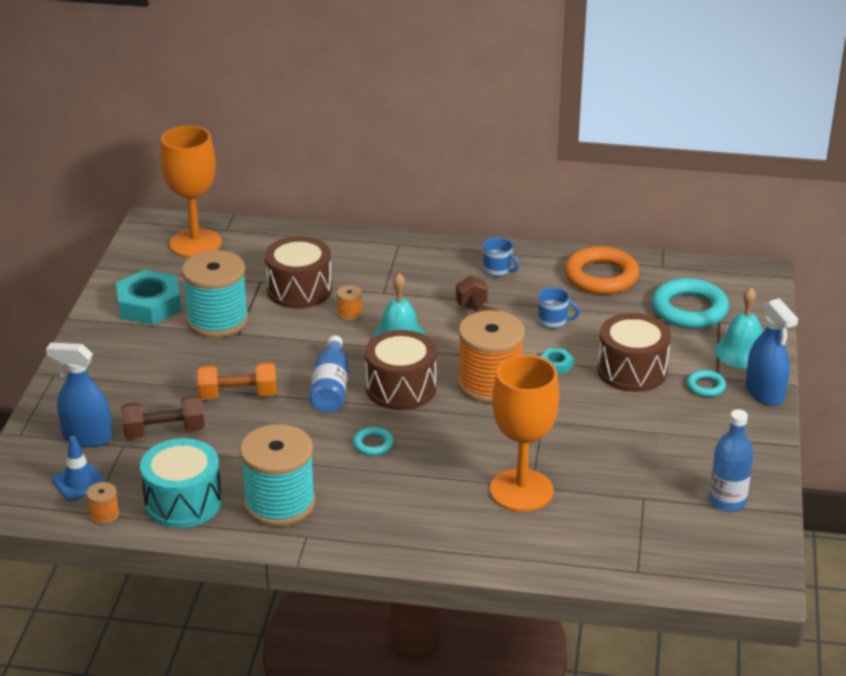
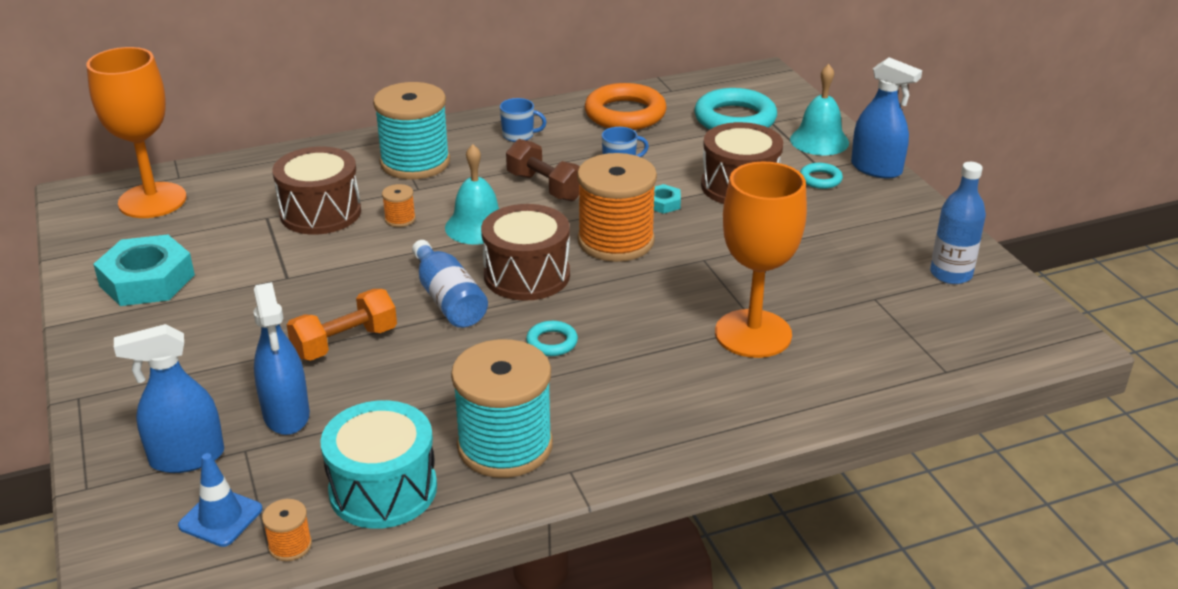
camera: 30 degrees left, 0 degrees up
(164, 431) = (286, 415): brown dumbbell -> blue spray bottle
(217, 320) = (249, 271): turquoise spool -> turquoise spool (415, 162)

